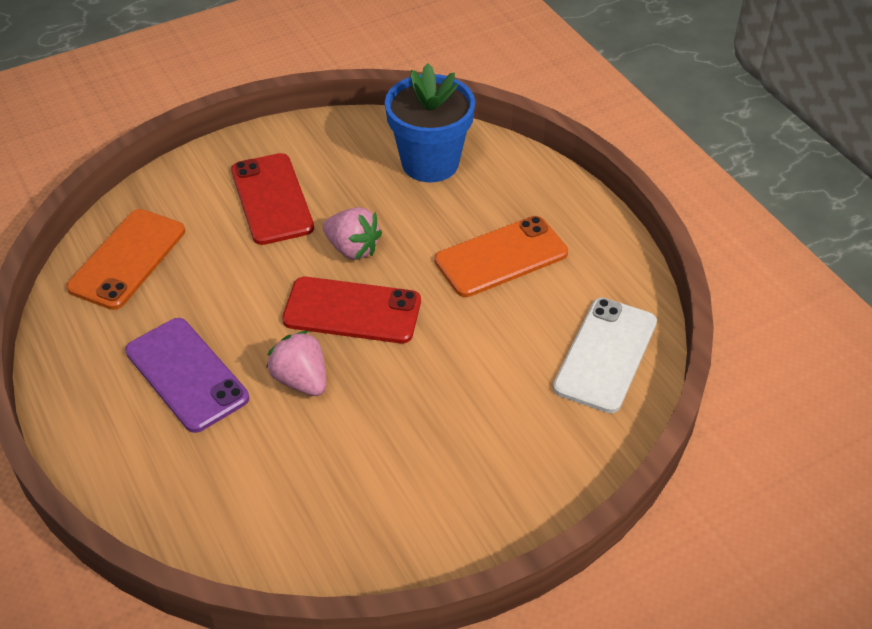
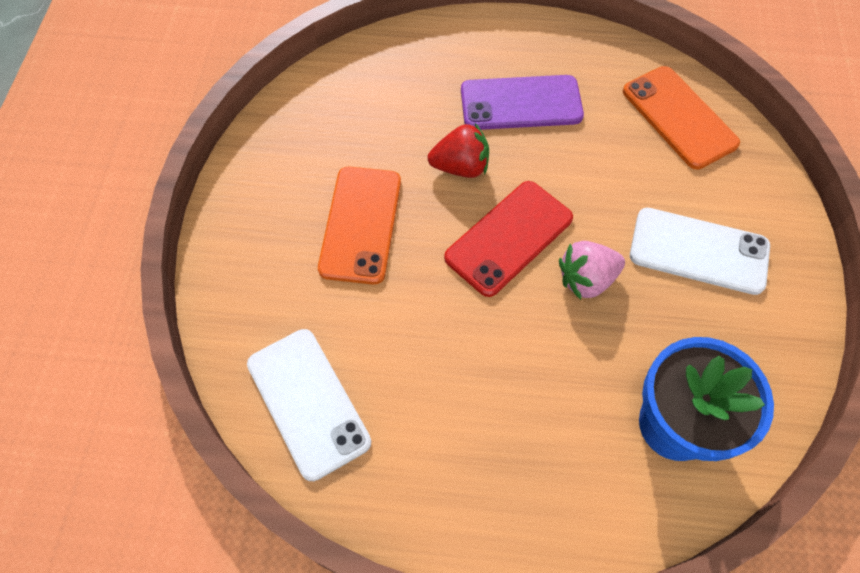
camera: 125 degrees right, 15 degrees up
(272, 199) = (698, 251): red phone -> white phone
(301, 380) = (460, 167): pink strawberry -> red strawberry
(501, 257) = (489, 399): orange phone -> orange phone (361, 224)

